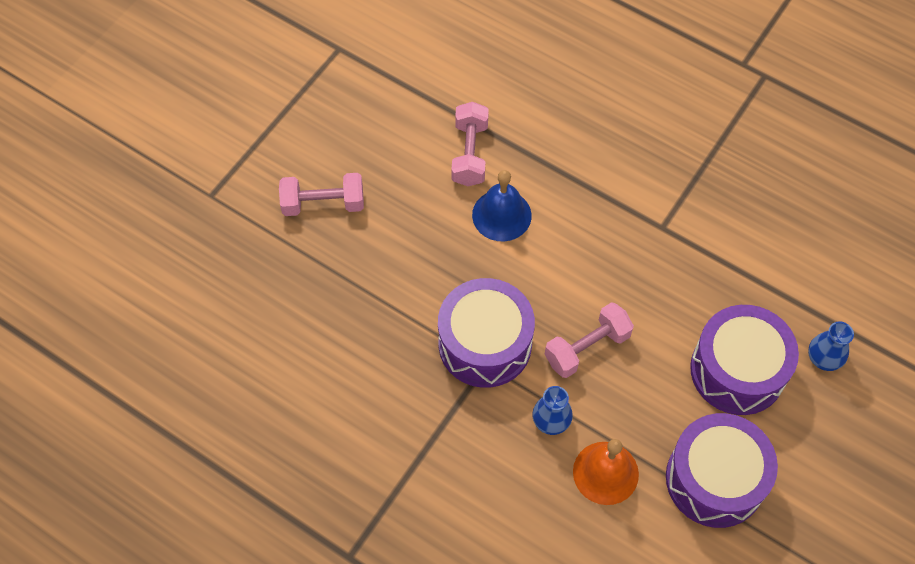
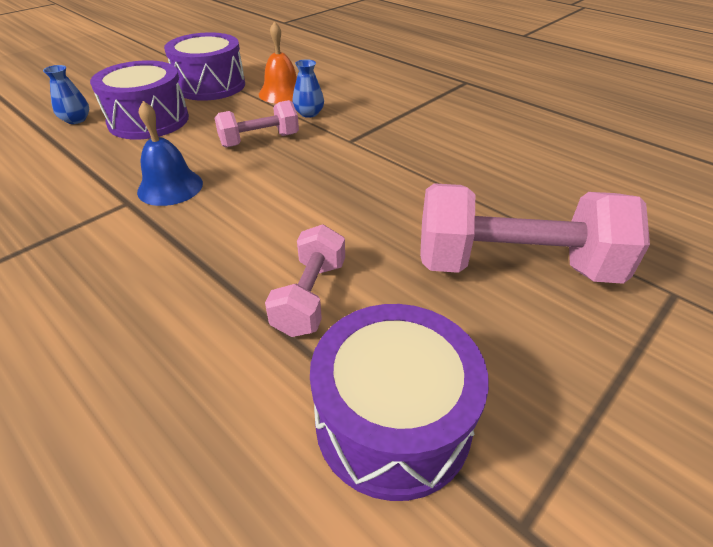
camera: 170 degrees left, 20 degrees down
(323, 204) = (514, 266): pink dumbbell -> pink dumbbell, size x1.80
(485, 344) = (347, 150): purple drum -> purple drum (393, 421)
(501, 215) = (294, 231): blue bell -> blue bell (170, 187)

